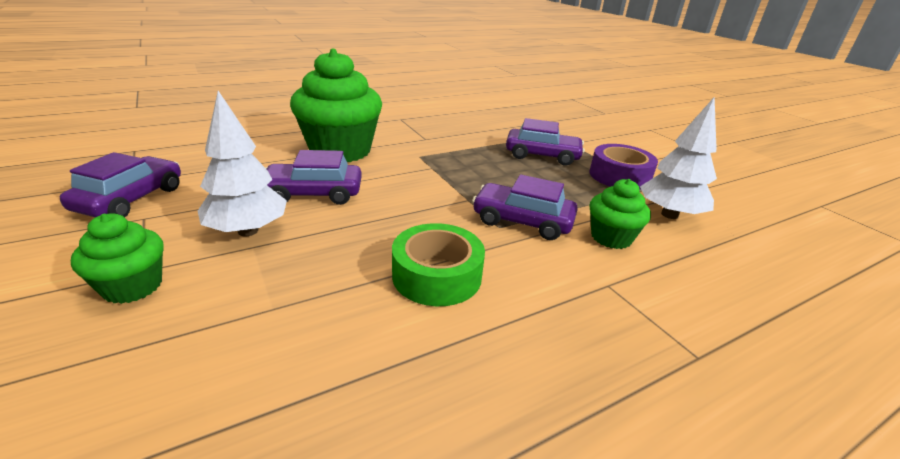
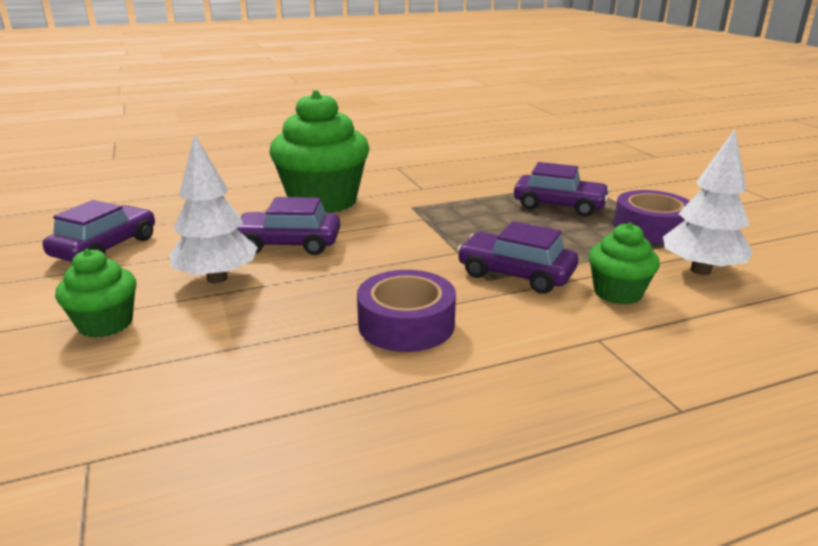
camera: 10 degrees right, 5 degrees down
(437, 275) = (406, 324): green tape -> purple tape

